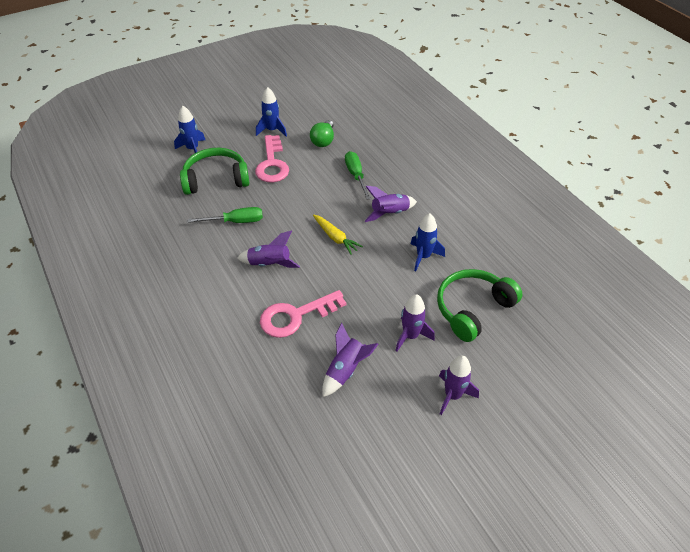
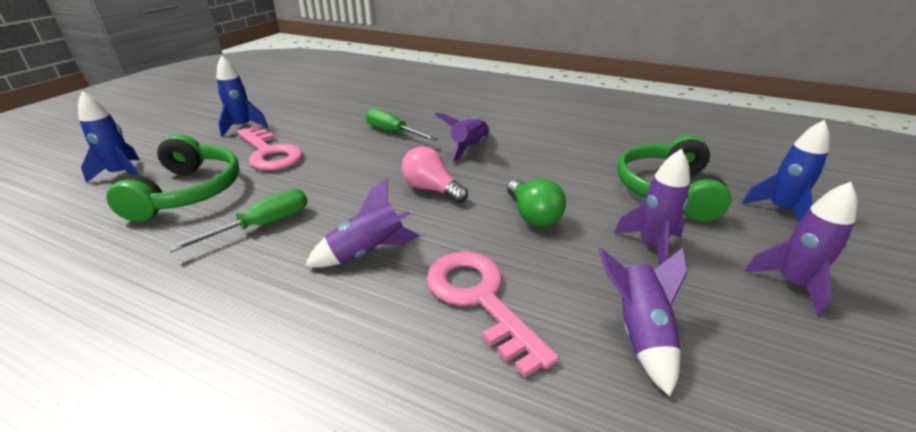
camera: 35 degrees left, 15 degrees down
(216, 179) = (188, 192): green headphones -> green headphones turned 135 degrees clockwise
(295, 316) = (479, 299): pink key -> pink key turned 120 degrees clockwise
(323, 140) = (321, 118): green light bulb -> green light bulb (533, 215)
(335, 237) = (431, 189): yellow carrot -> pink light bulb
(423, 256) = (554, 168): blue rocket -> blue rocket (780, 210)

